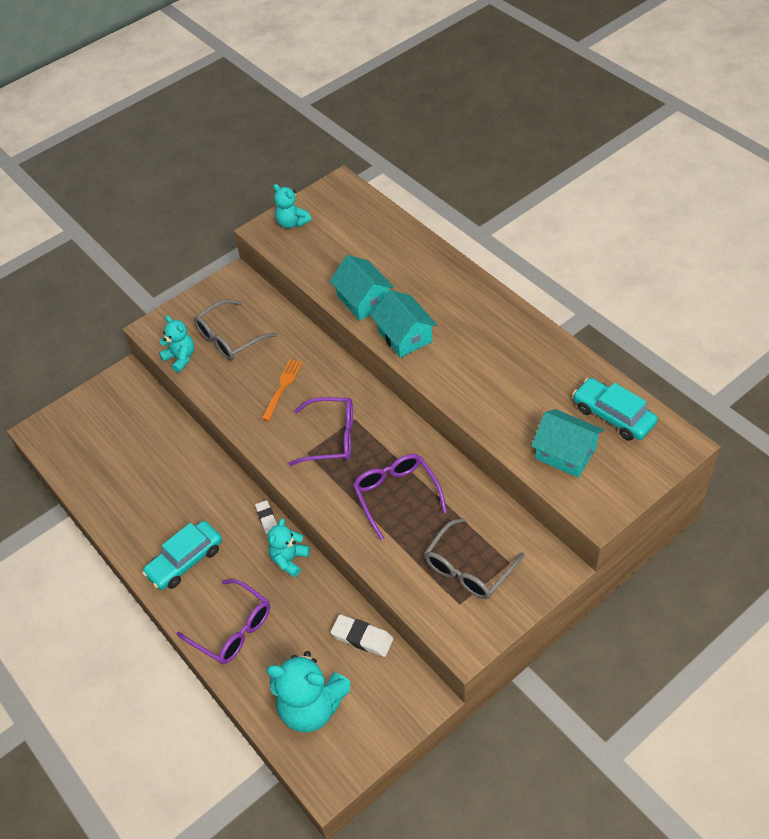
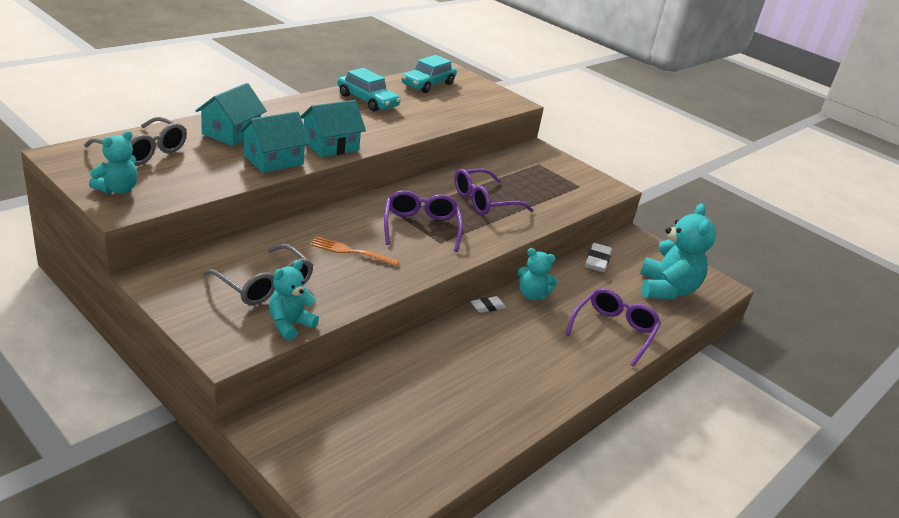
camera: 105 degrees left, 20 degrees down
(185, 561) = (548, 363): turquoise car -> turquoise car (367, 101)
(468, 569) = (548, 179): grey glasses -> grey glasses (144, 151)
(565, 453) = (464, 104): turquoise house -> turquoise house (231, 133)

